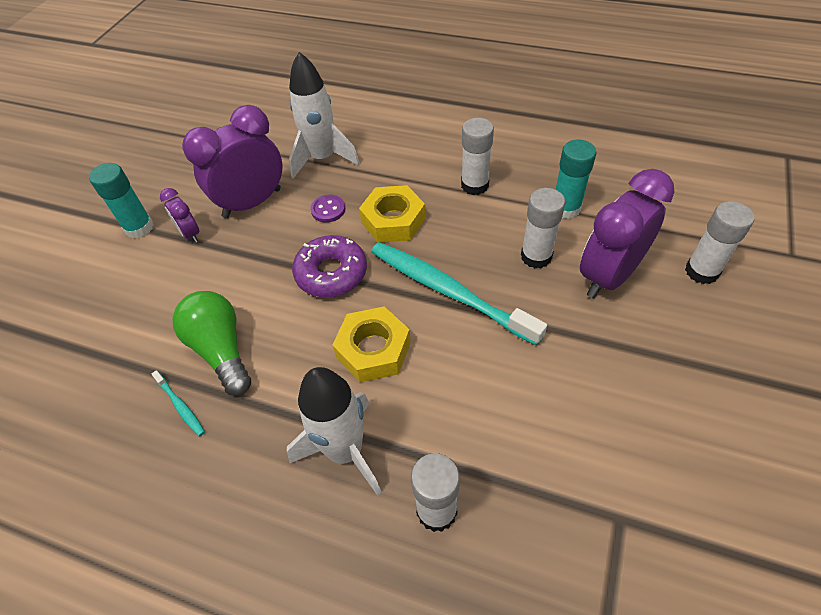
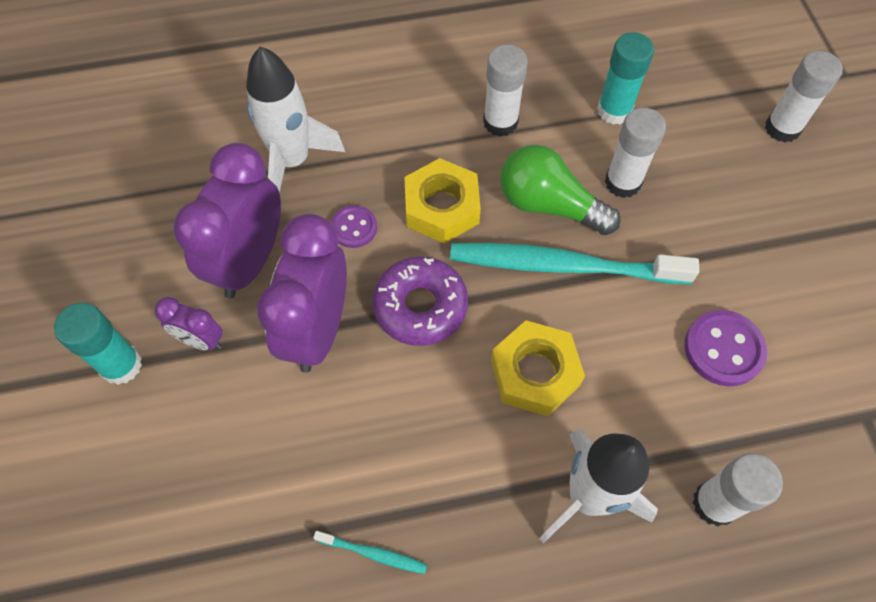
camera: 35 degrees left, 10 degrees up
(221, 350) = (366, 463): green light bulb -> green light bulb (549, 205)
(530, 404) = (723, 349): none -> purple button
(608, 276) = (704, 172): purple clock -> purple clock (317, 330)

